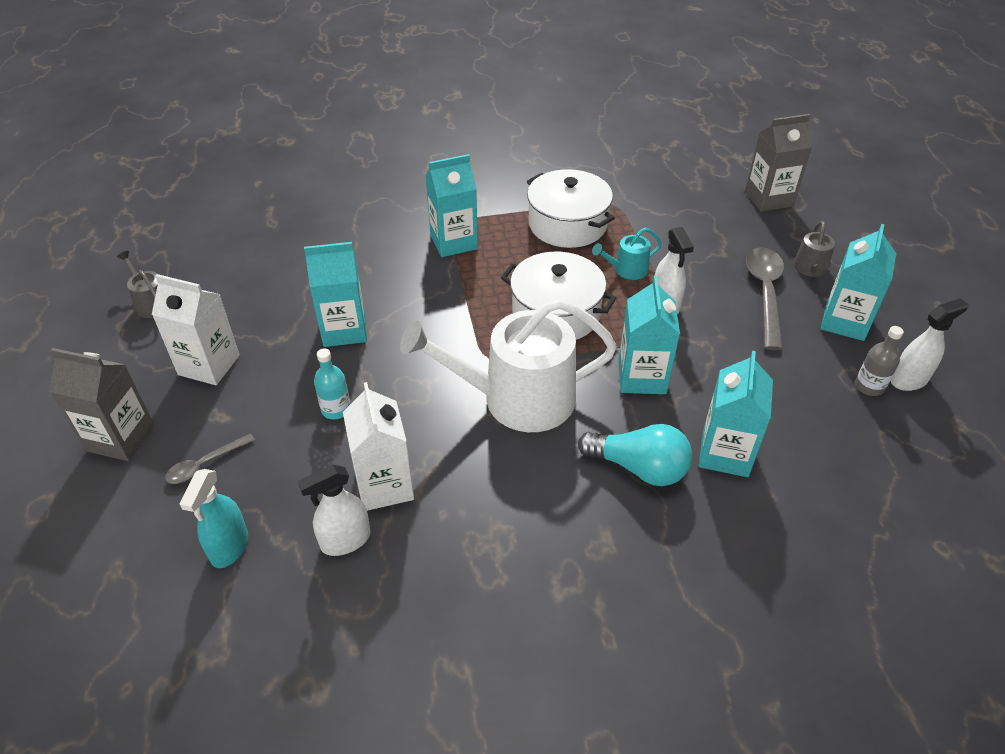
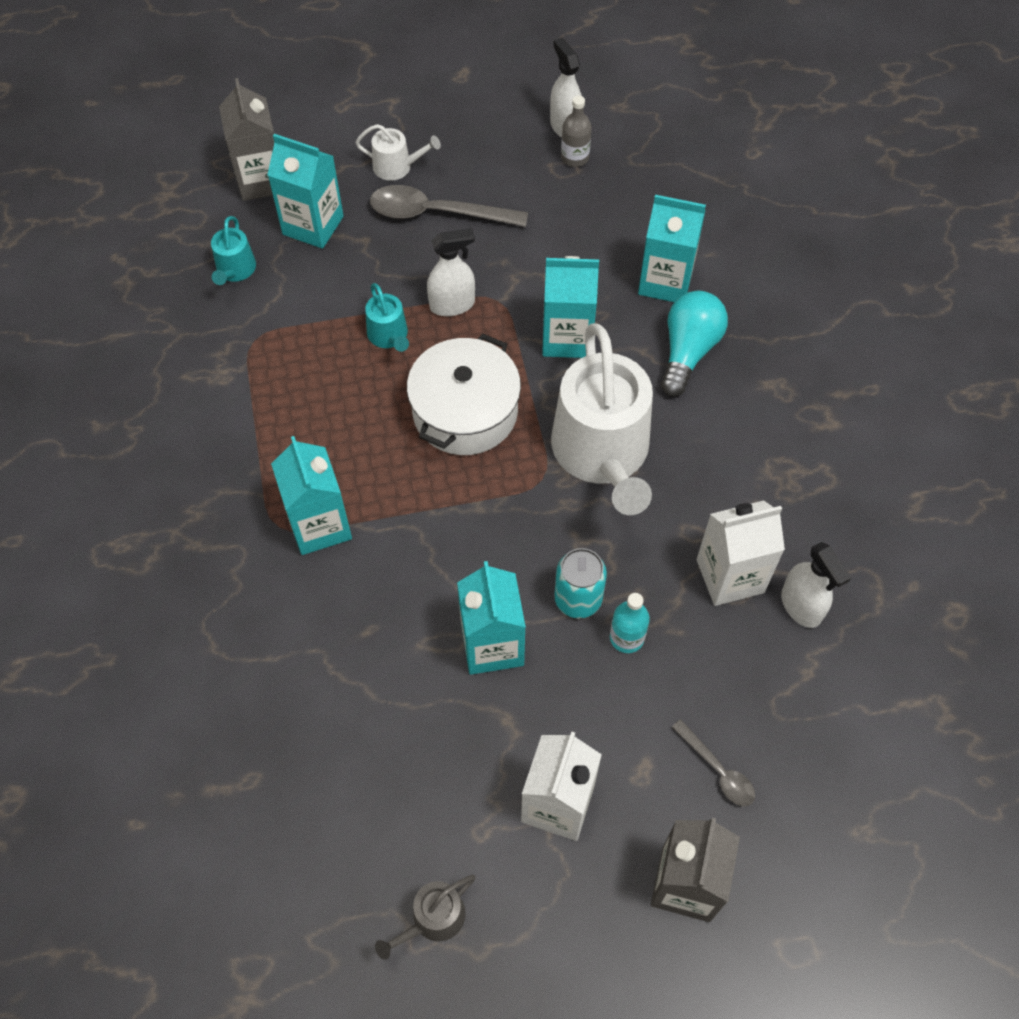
camera: 90 degrees left, 15 degrees up
(229, 547) = (822, 718): turquoise spray bottle -> none
(376, 379) = (578, 599): none -> turquoise can
(567, 224) = (293, 392): white pot -> none
(675, 192) = (235, 270): none -> turquoise watering can
(811, 269) = (397, 167): grey watering can -> white watering can
(844, 322) = (483, 156): turquoise carton -> turquoise carton (313, 225)

